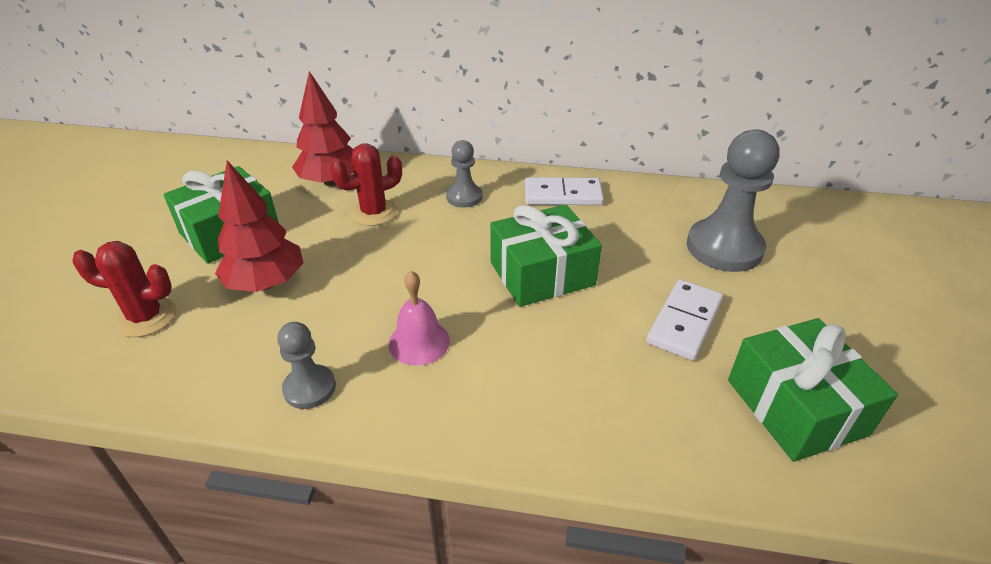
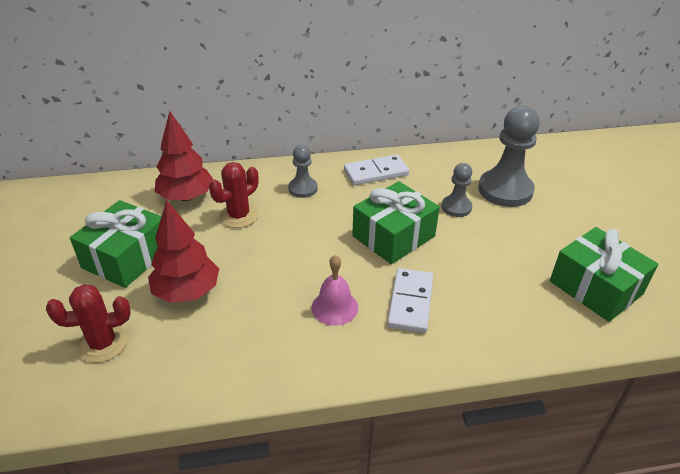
camera: 20 degrees left, 0 degrees up
(309, 388) = (274, 361): grey pawn -> grey pawn (456, 207)
(684, 322) = (505, 248): white domino -> white domino (410, 302)

